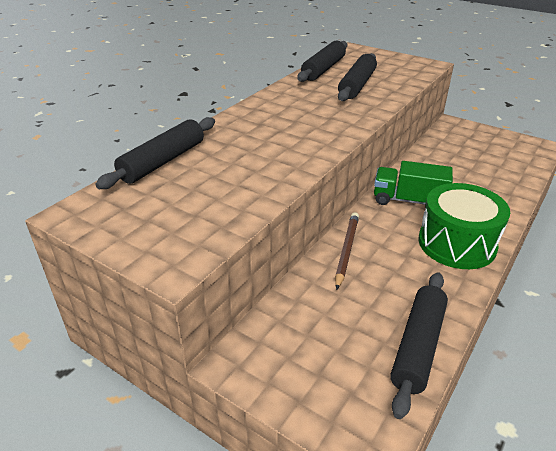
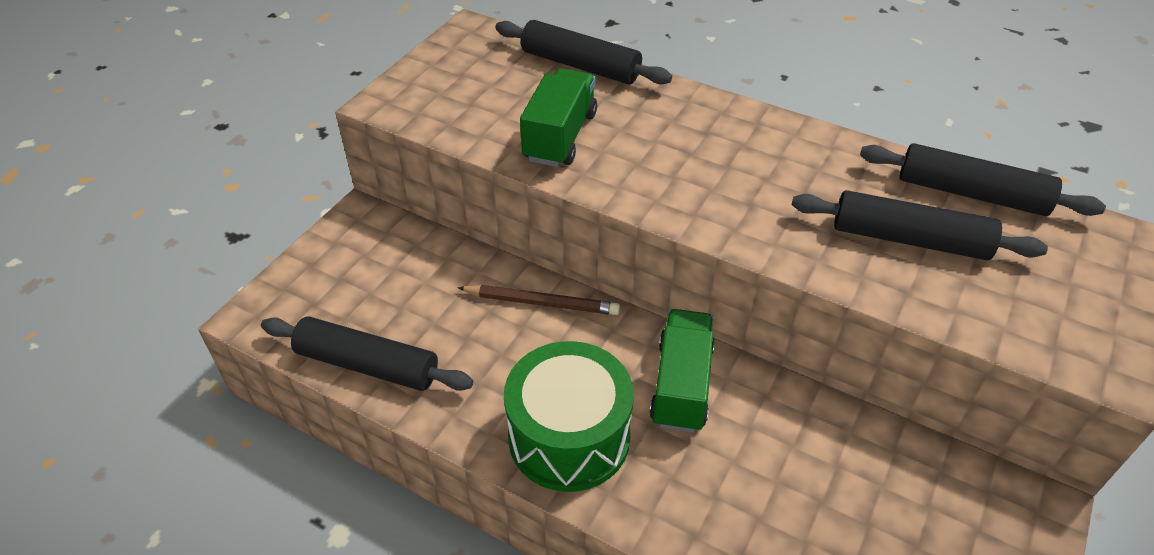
camera: 85 degrees right, 10 degrees up
(253, 174) = (560, 137): none -> green truck

